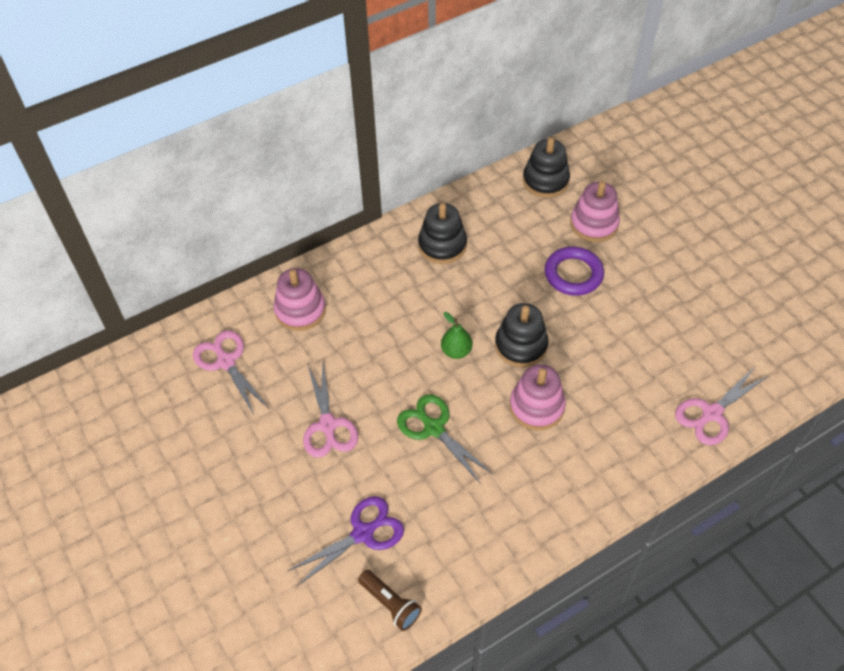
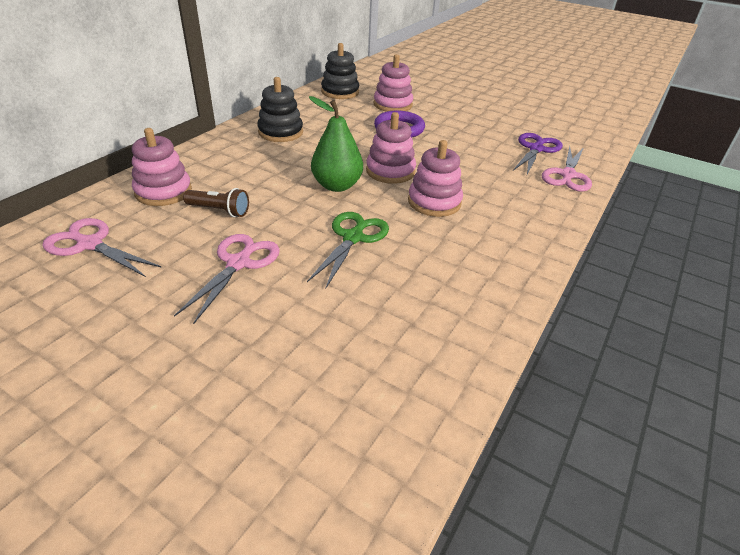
camera: 30 degrees left, 15 degrees down
(328, 425) = (238, 263): pink scissors -> pink scissors turned 120 degrees counterclockwise
(363, 533) = (334, 341): purple scissors -> purple scissors (536, 149)
(390, 604) = (411, 396): brown flashlight -> brown flashlight (219, 211)
(434, 428) = (353, 238): green scissors -> green scissors turned 90 degrees clockwise
(456, 351) = (337, 186): green pear -> green pear, size x1.65
(521, 345) = (390, 171): black stacking toy -> pink stacking toy

